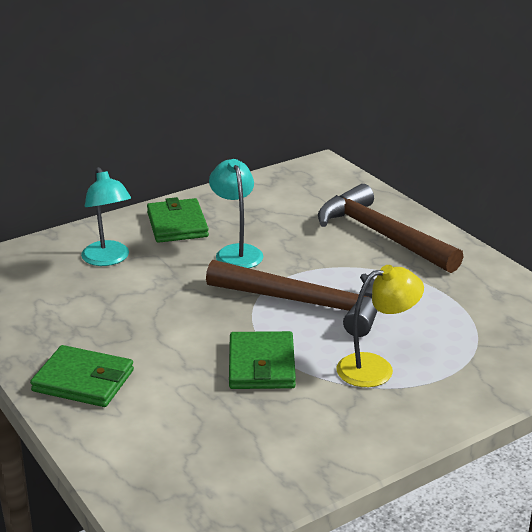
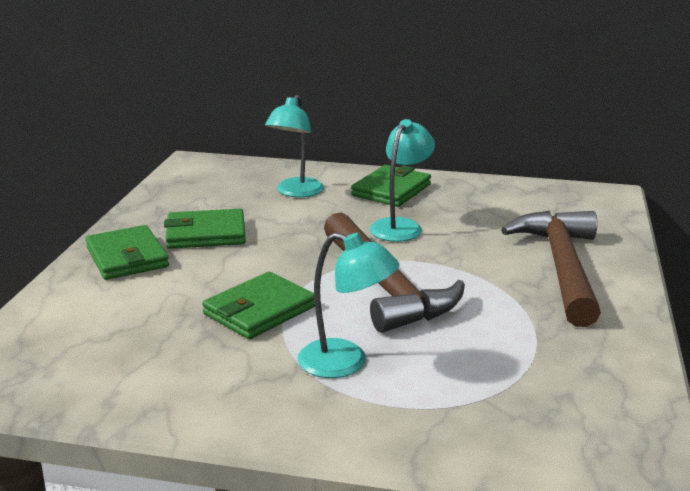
camera: 45 degrees right, 5 degrees down
(107, 329) = (206, 234): none -> green wallet
(376, 368) = (346, 363): yellow lamp -> turquoise lamp

